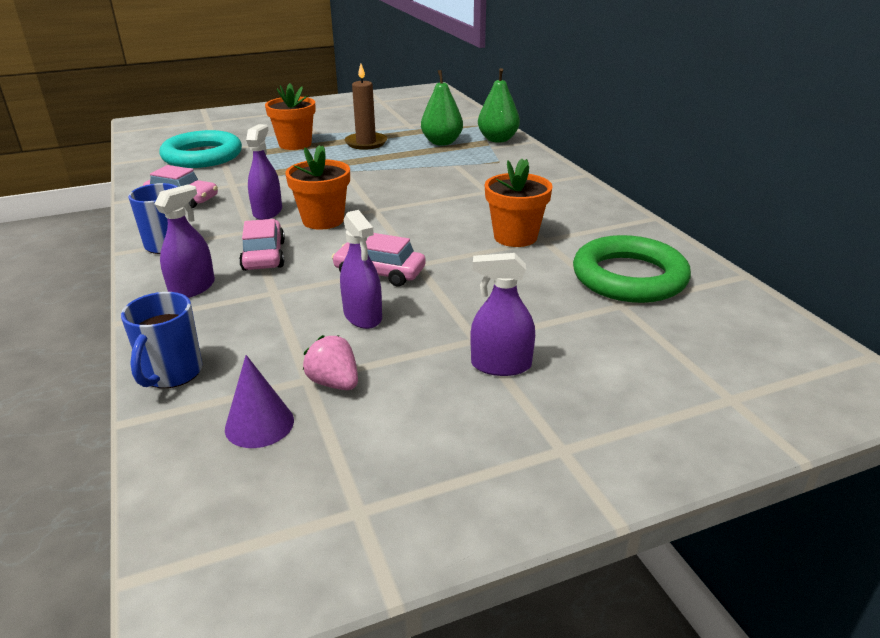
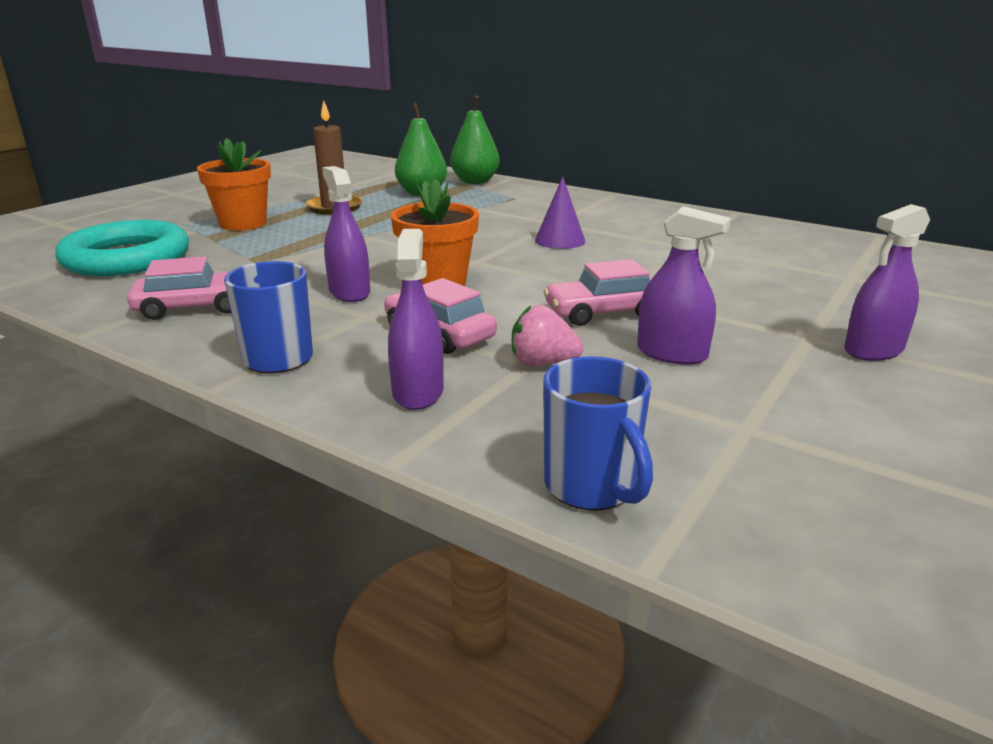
camera: 35 degrees left, 5 degrees down
(259, 424) = (798, 490): purple cone -> purple cone (560, 240)
(334, 383) = (779, 420): pink strawberry -> pink strawberry (542, 363)
(515, 237) = (661, 251): orange flower pot -> none
(629, 277) = (813, 257): green ring -> none

